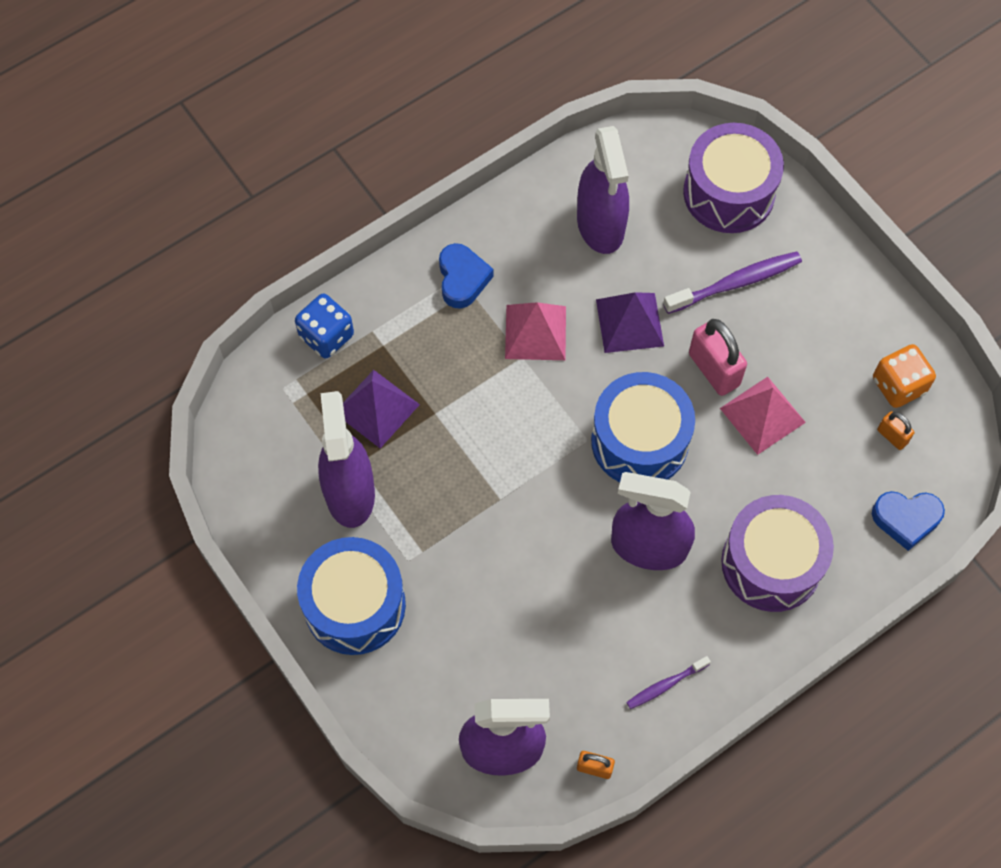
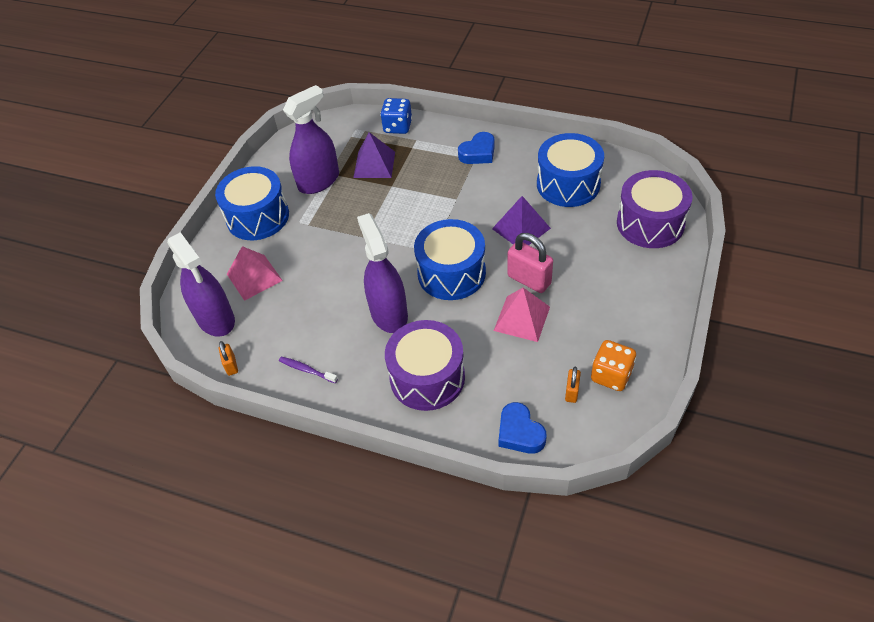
camera: 60 degrees right, 15 degrees down
(535, 332) = (476, 195): pink pyramid -> pink pyramid (254, 277)
(600, 224) = (568, 184): purple spray bottle -> blue drum
(714, 369) = (529, 280): pink padlock -> pink padlock turned 75 degrees counterclockwise
(735, 283) = (595, 258): purple toothbrush -> none

